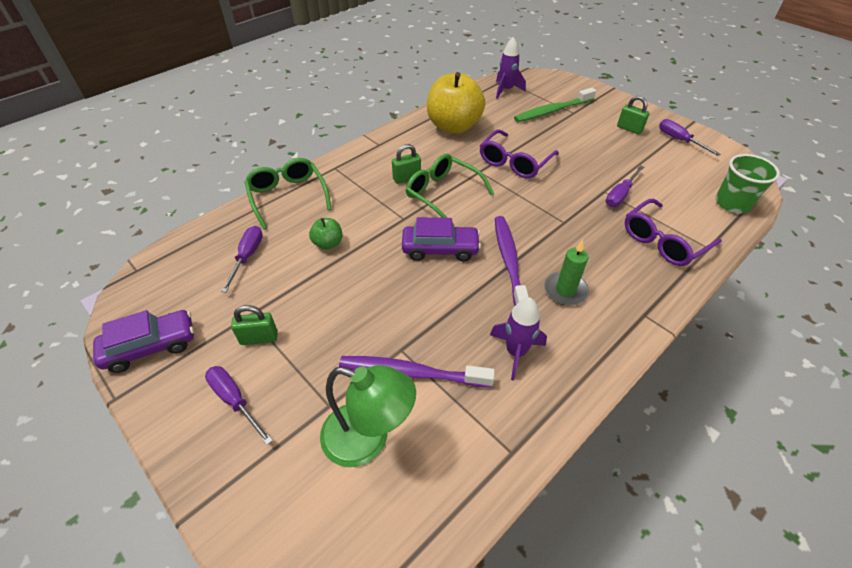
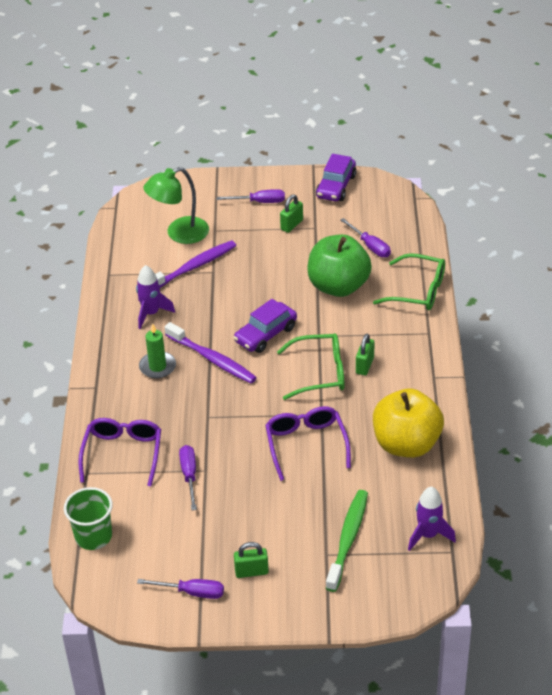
camera: 135 degrees right, 5 degrees down
(328, 243) = (338, 286): green apple -> green apple, size x2.25

